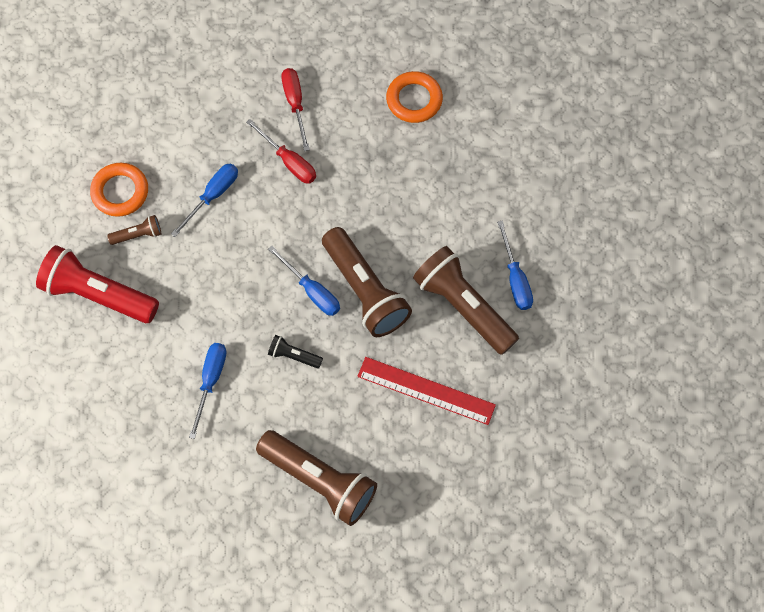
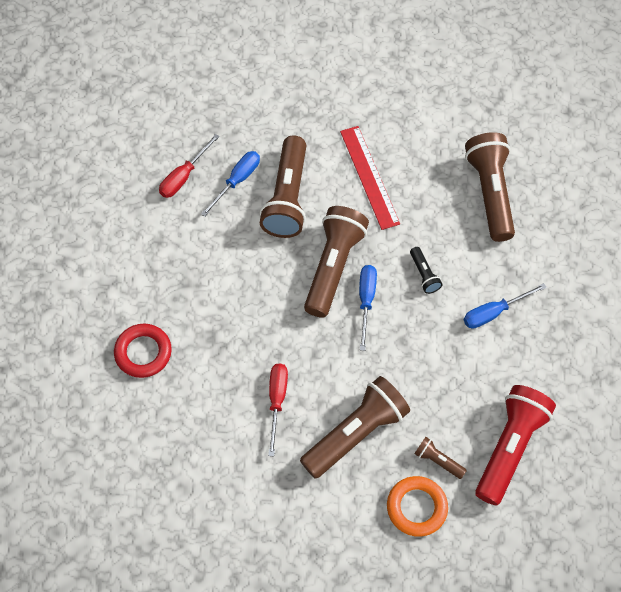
camera: 130 degrees left, 5 degrees down
(98, 294) = (510, 447): red flashlight -> red flashlight turned 135 degrees counterclockwise
(213, 196) = (356, 433): blue screwdriver -> brown flashlight
(295, 104) = (221, 438): red screwdriver -> red screwdriver (184, 176)
(414, 100) = (143, 352): orange ring -> red ring

